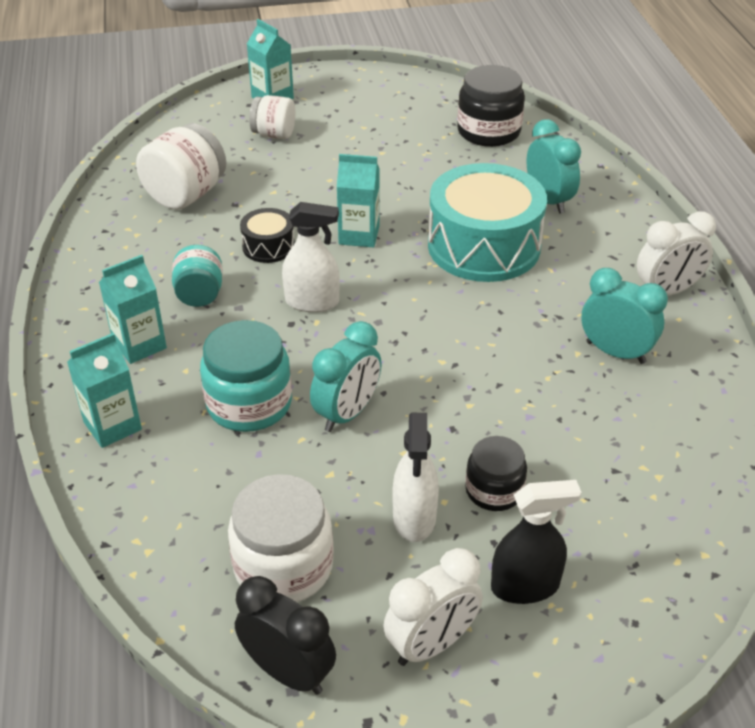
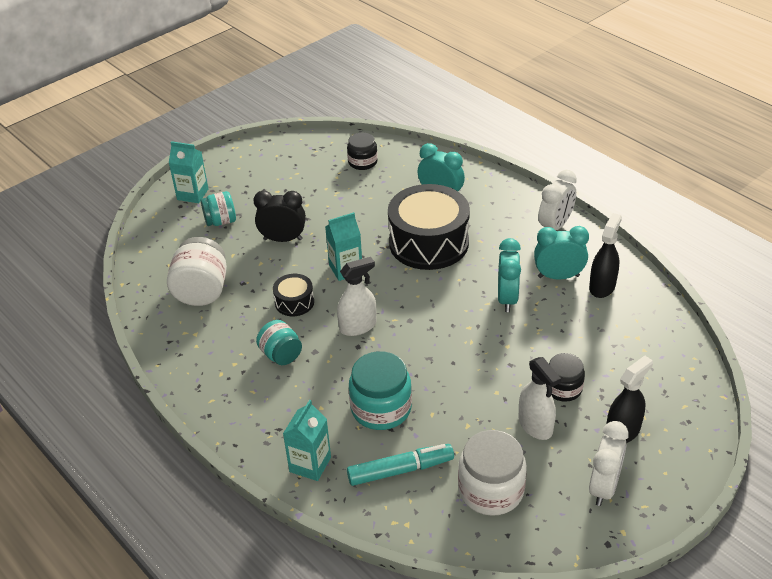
camera: 30 degrees left, 0 degrees up
(139, 345) = (275, 406): turquoise carton -> none
(202, 485) = (400, 470): none -> turquoise marker
(274, 134) = (220, 221): white jar -> turquoise jar
(288, 672) = (546, 543): black clock -> black clock (283, 239)
(347, 413) = (444, 385): turquoise clock -> turquoise clock (507, 299)
(484, 246) = (429, 243): turquoise drum -> black drum
(488, 132) = (362, 162): black jar -> black jar, size x0.63
(665, 390) = (602, 286): none -> black spray bottle

